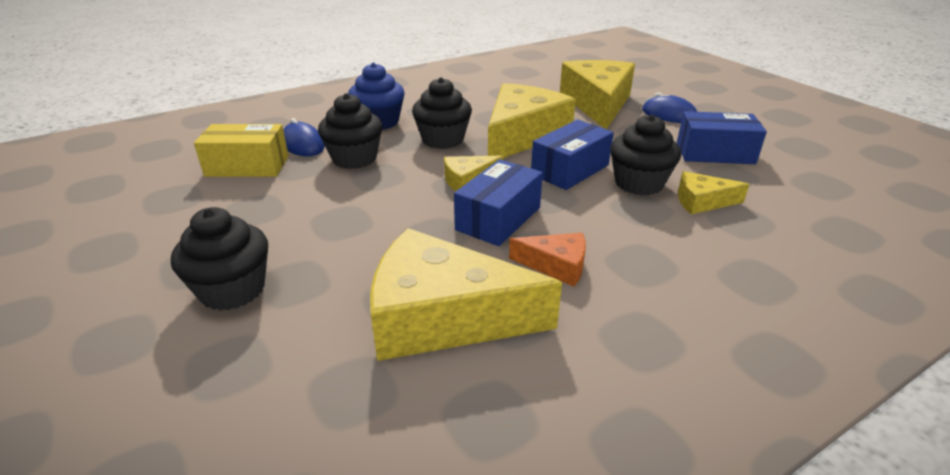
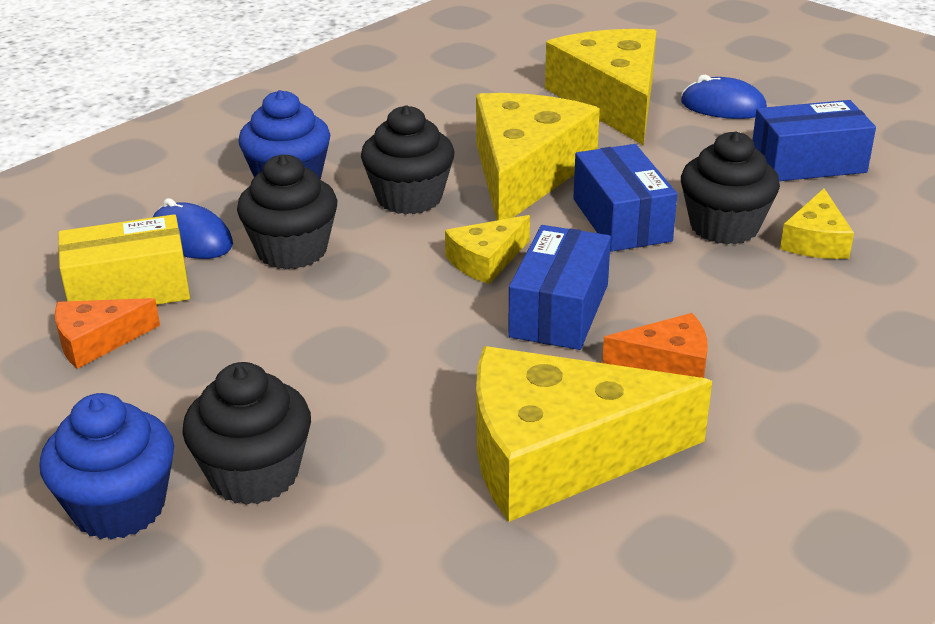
camera: 15 degrees left, 0 degrees up
(135, 295) = (119, 507): none -> blue cupcake
(207, 191) = (97, 341): none -> orange cheese
(570, 170) = (621, 220): blue box -> blue box turned 45 degrees counterclockwise
(702, 201) = (816, 241): yellow cheese -> yellow cheese turned 60 degrees counterclockwise

